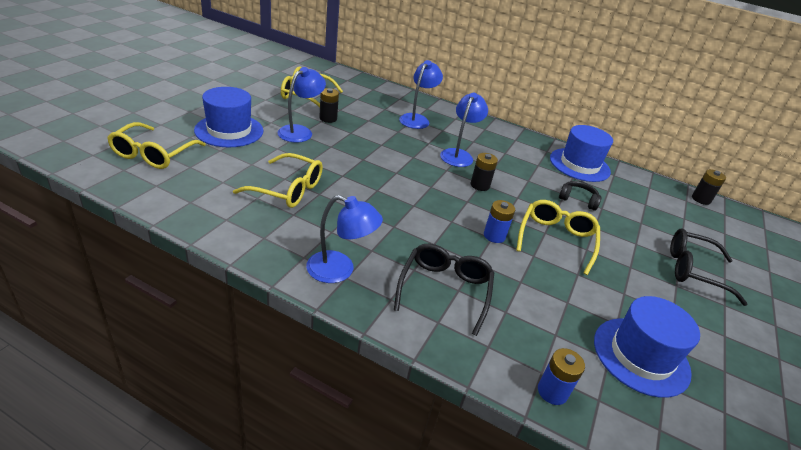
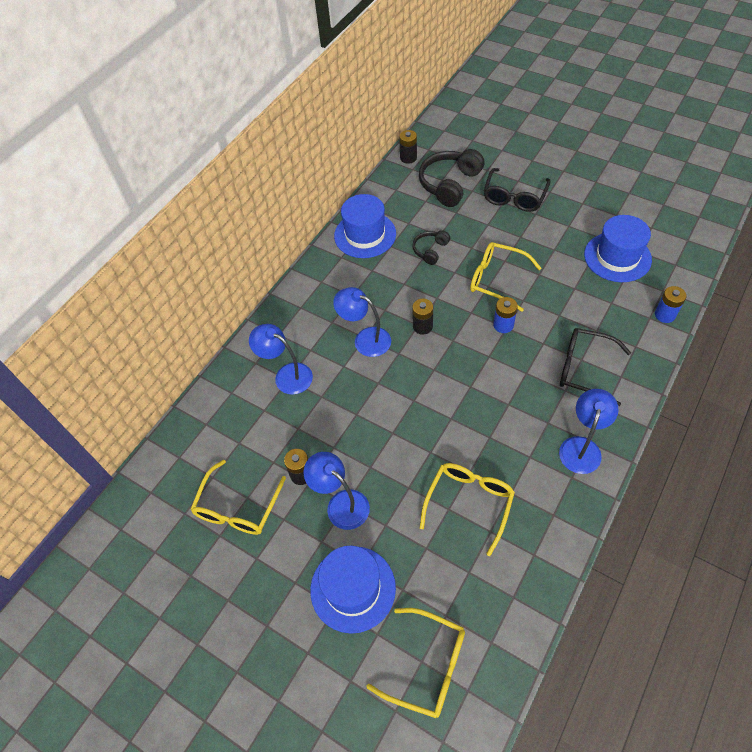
camera: 75 degrees left, 20 degrees up
(681, 223) = (449, 184): none -> black headphones

